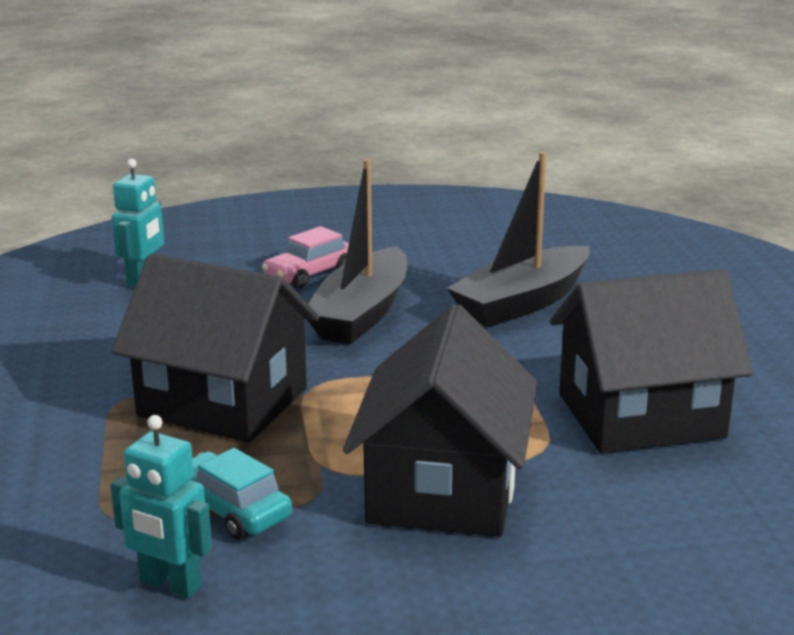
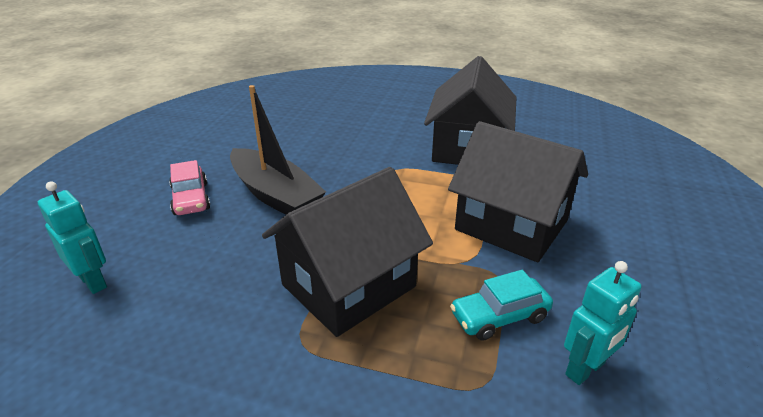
camera: 65 degrees left, 10 degrees up
(522, 303) = (319, 141): black boat -> none

